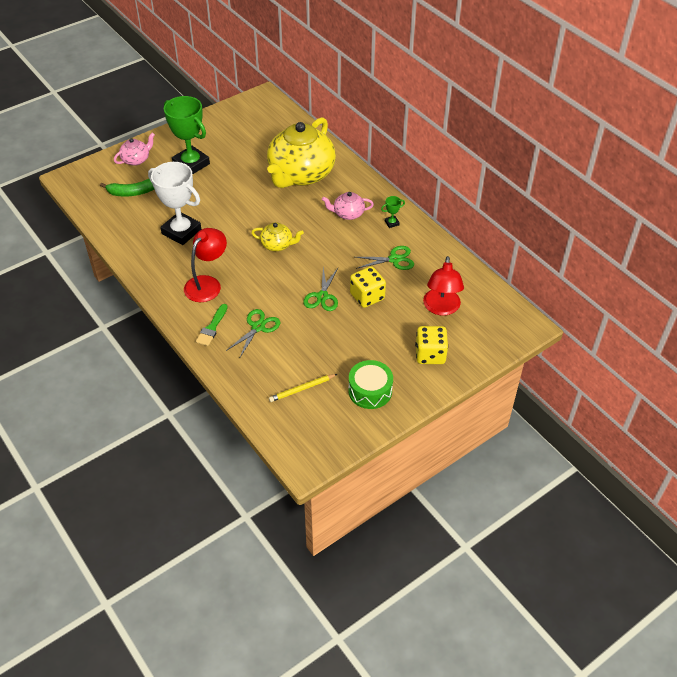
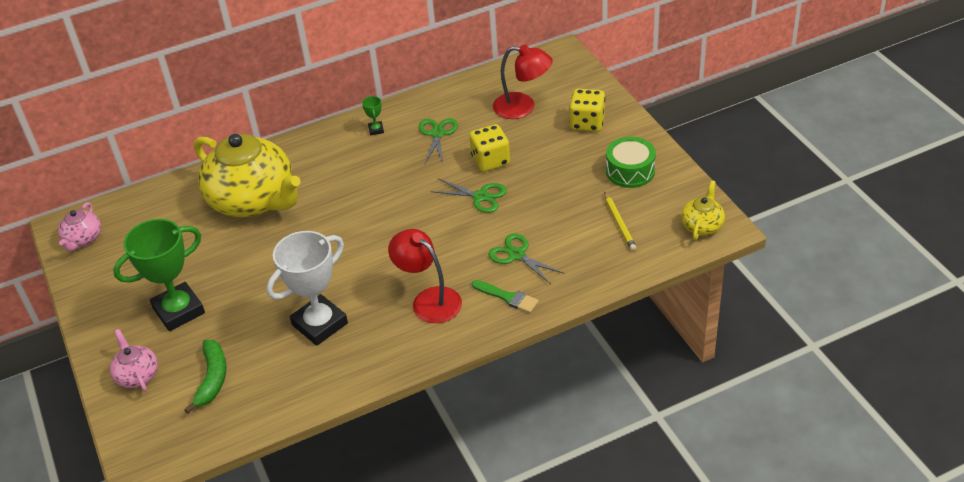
camera: 75 degrees left, 5 degrees down
(277, 245) = (379, 230): yellow teapot -> yellow teapot (702, 225)
(348, 214) = (346, 164): pink teapot -> pink teapot (83, 239)

